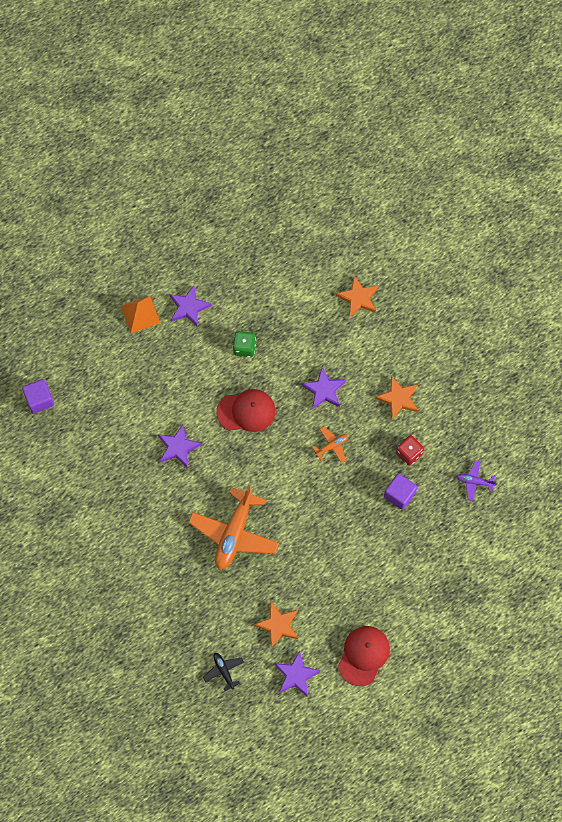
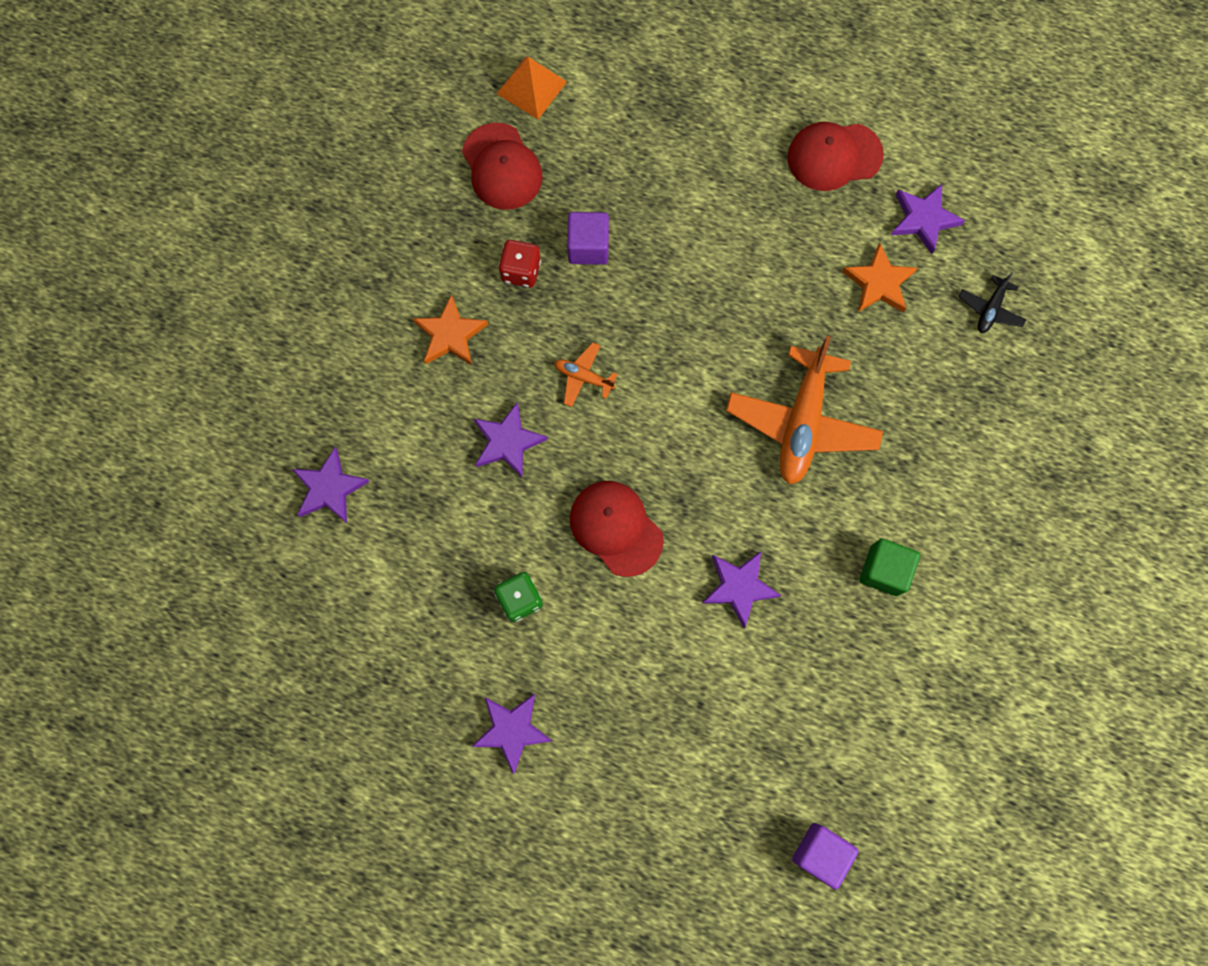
camera: 125 degrees left, 5 degrees up
(136, 518) = (884, 570): none -> green cube
(140, 314) = (574, 799): orange pyramid -> orange pyramid (531, 87)
(234, 533) = (802, 422): orange plane -> orange plane turned 120 degrees clockwise
(358, 298) = (330, 488): orange star -> purple star
(474, 481) = (502, 167): purple plane -> red cap

